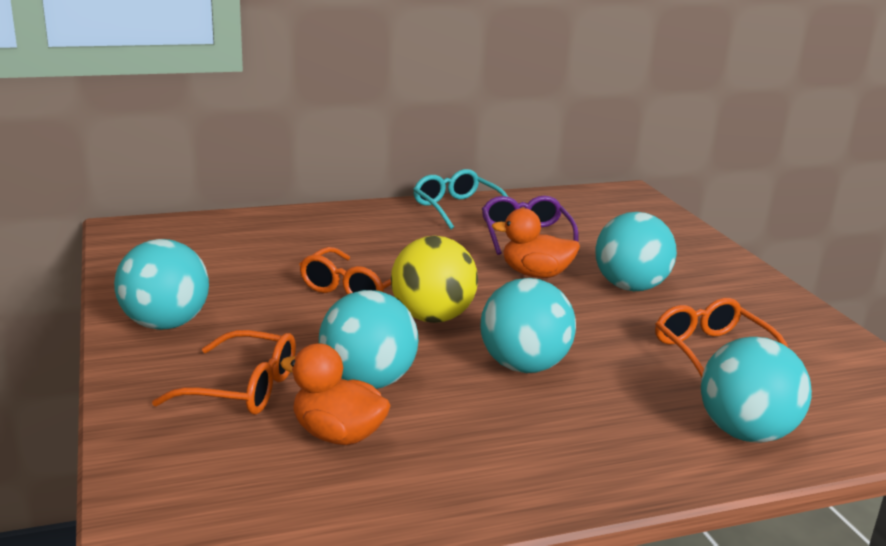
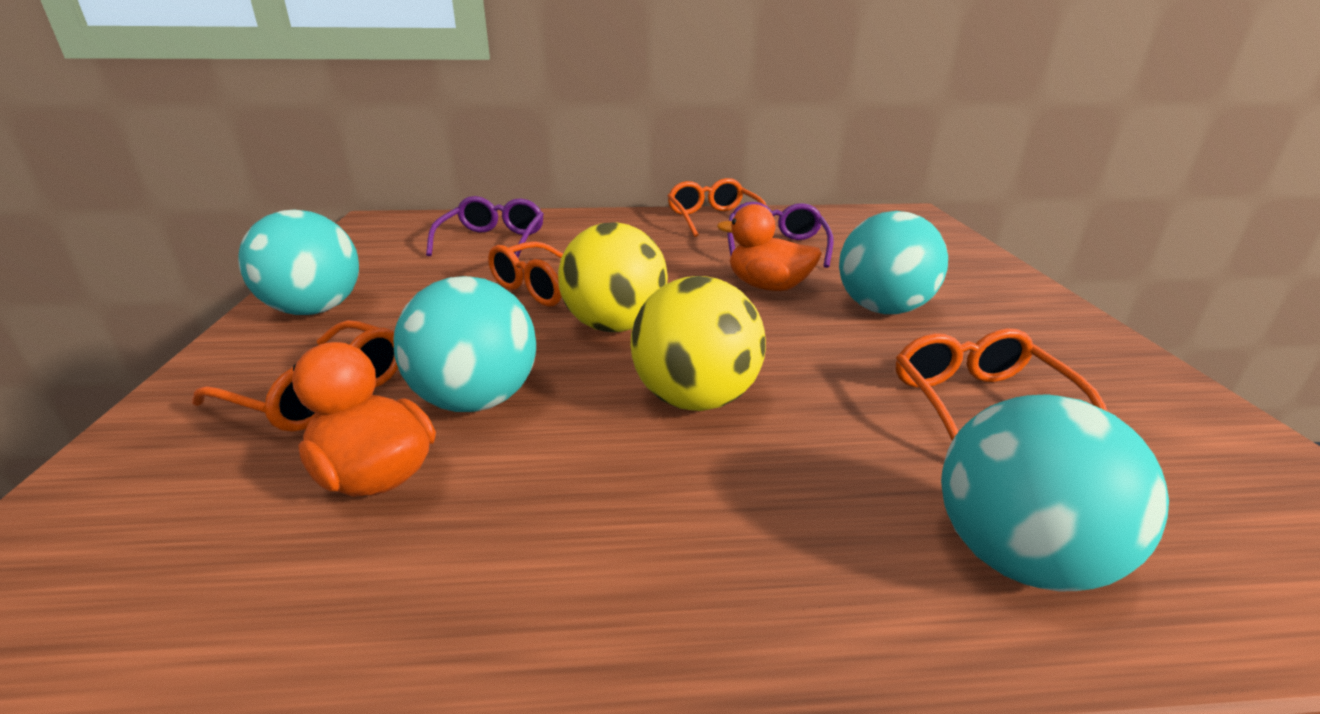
camera: 15 degrees right, 5 degrees up
(267, 245) = (493, 241): none -> purple glasses
(457, 208) = (713, 219): turquoise glasses -> orange glasses
(524, 366) = (695, 399): turquoise ball -> yellow ball

